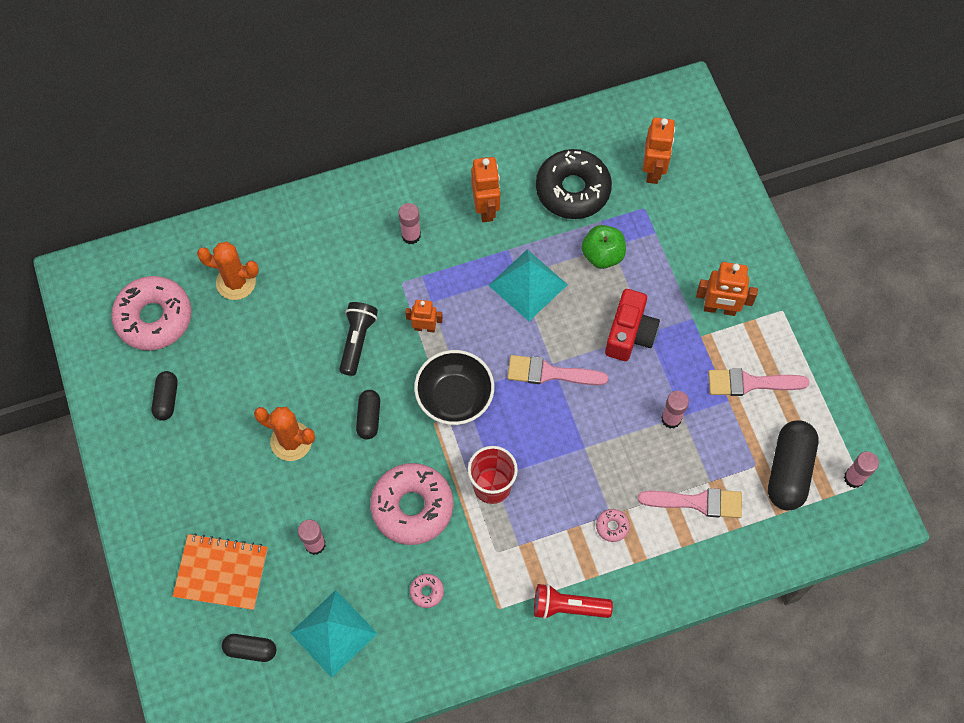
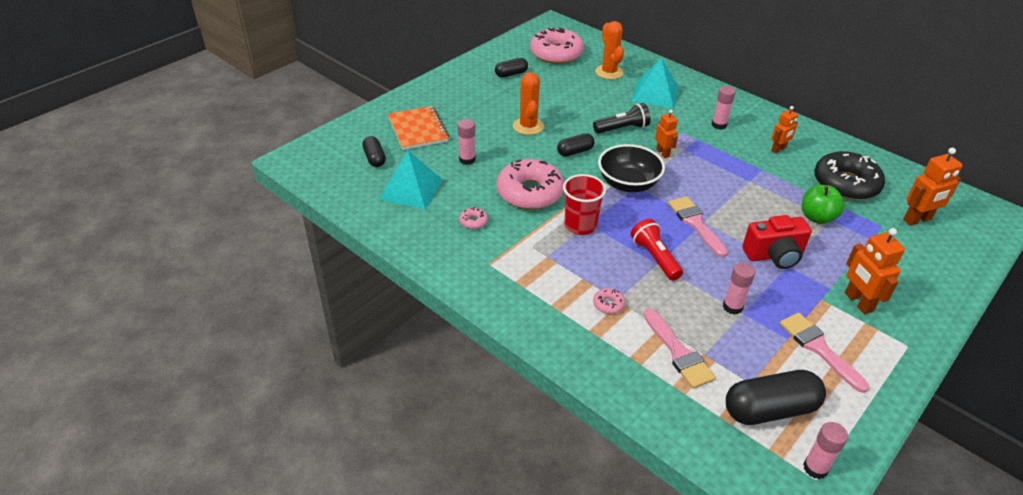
camera: 60 degrees right, 25 degrees down
(486, 208) = (778, 149): orange robot -> orange robot, size x0.64
(528, 284) = (748, 188): turquoise pyramid -> turquoise pyramid (655, 93)
(568, 607) = (520, 302): red flashlight -> red flashlight (655, 258)

